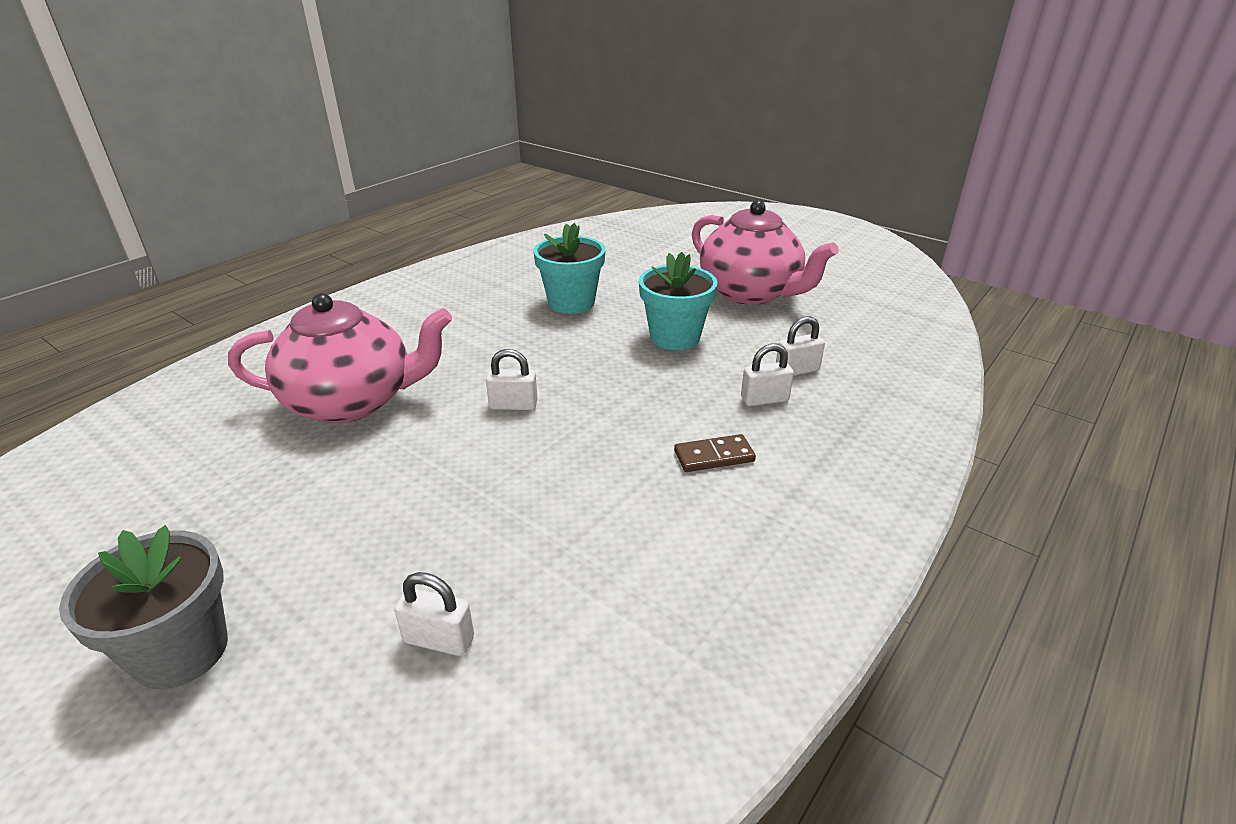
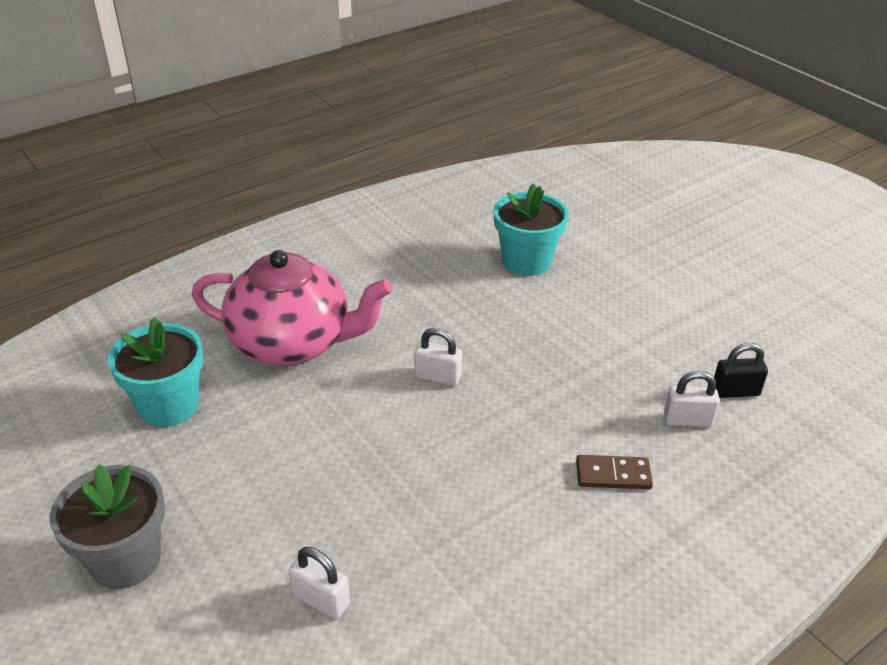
camera: 15 degrees right, 5 degrees up
(675, 337) = (620, 325): turquoise flower pot -> turquoise flower pot (169, 406)
(750, 292) = (722, 281): pink teapot -> none
(797, 370) = (735, 391): white padlock -> black padlock

